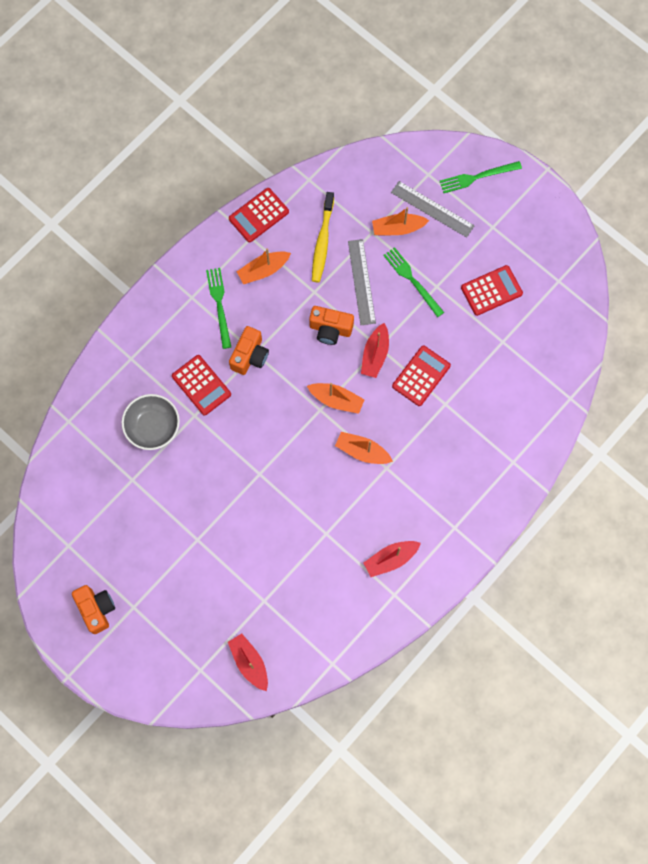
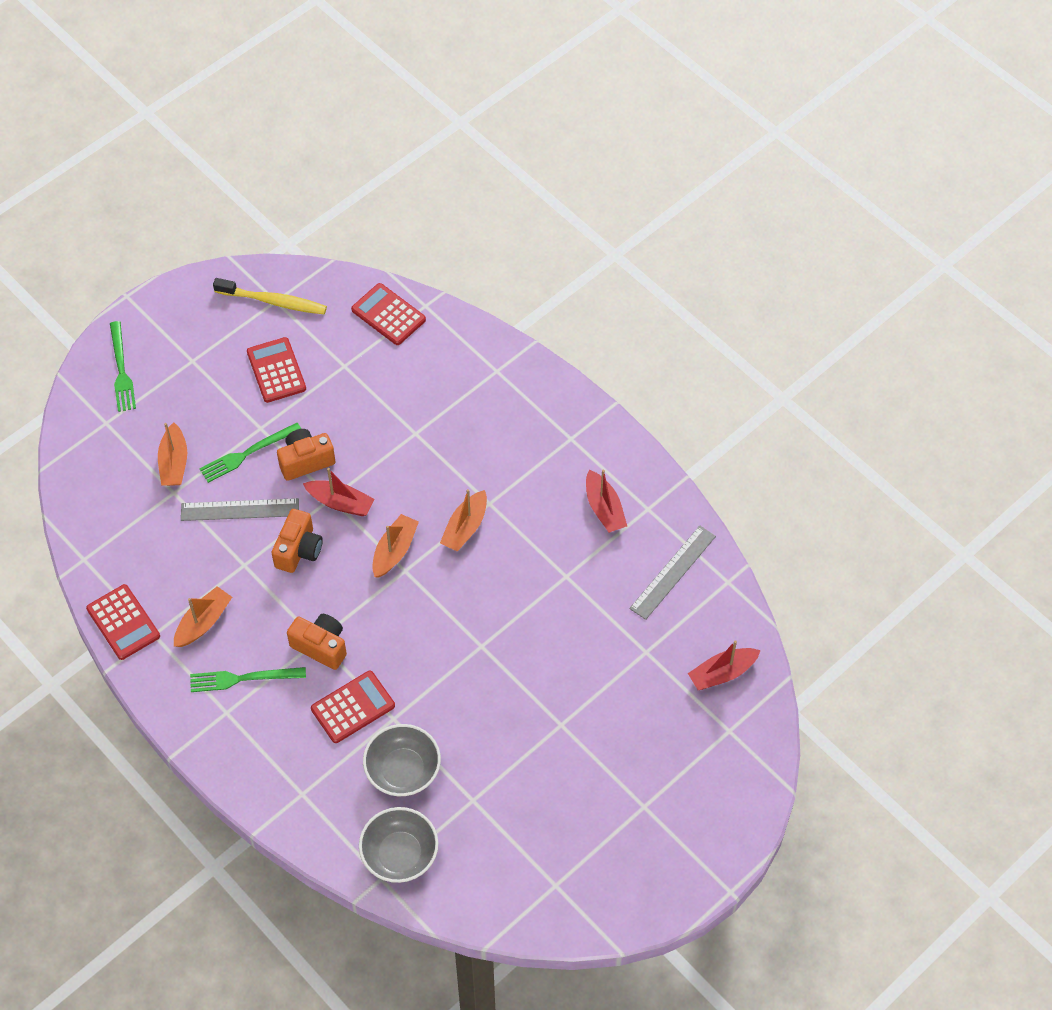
camera: 85 degrees left, 15 degrees down
(87, 432) = (400, 854): none -> grey bowl
(96, 609) = (644, 852): orange camera -> orange camera (306, 461)
(263, 270) = (203, 622): orange boat -> orange boat turned 120 degrees counterclockwise
(322, 241) = (175, 549): yellow toothbrush -> yellow toothbrush (273, 301)
(421, 376) = (376, 455): red calculator -> red calculator (388, 315)
(432, 209) = (155, 423): grey ruler -> grey ruler (673, 572)

